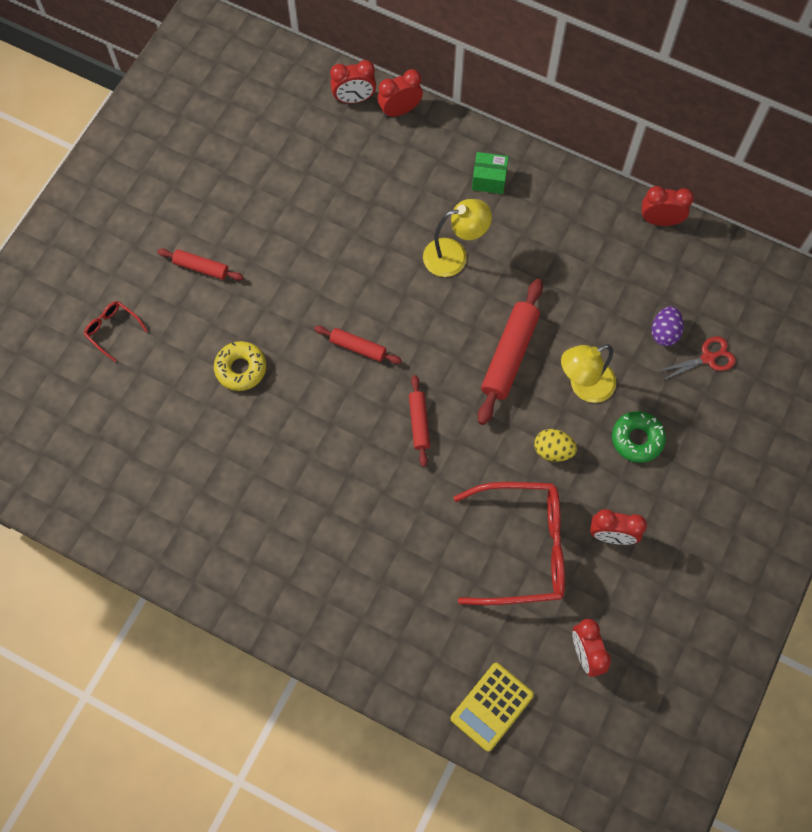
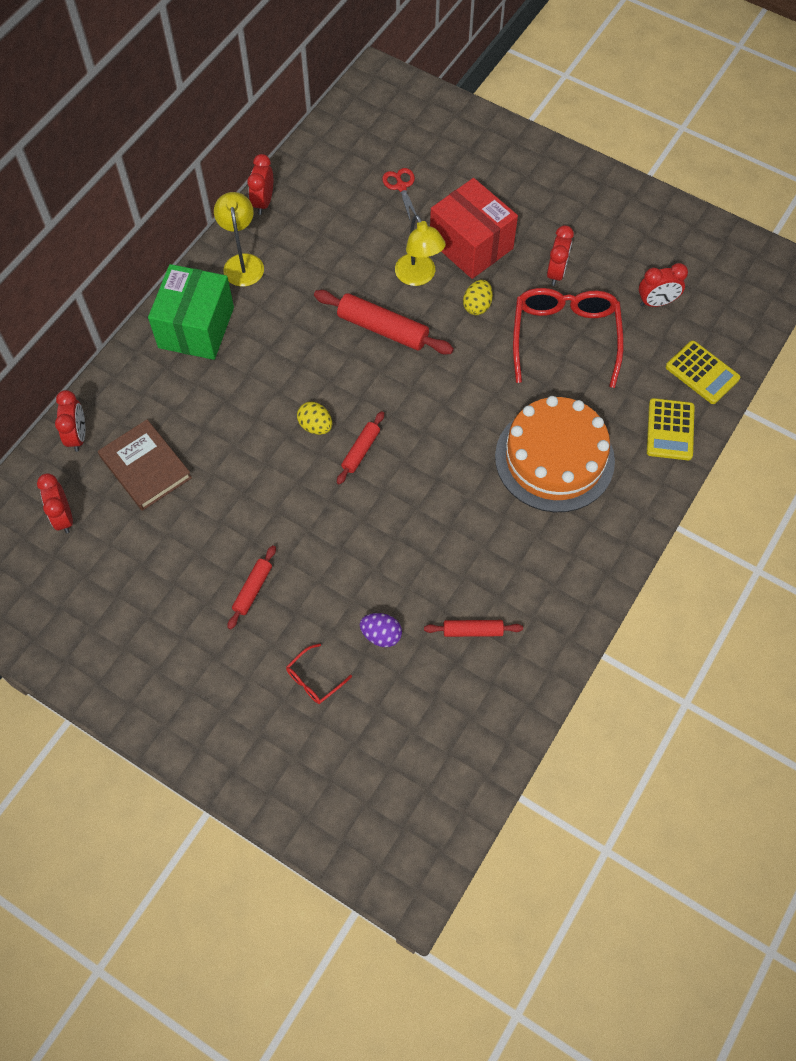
camera: 85 degrees left, 5 degrees down
(241, 369) = (372, 555): yellow donut -> none
(324, 160) = (145, 467): none -> brown book
(363, 541) = (554, 458): none -> orange cake
(383, 302) = (315, 426): none -> yellow egg
(400, 110) = (101, 396): red clock -> red clock (63, 517)
(411, 667) = (670, 430): none -> yellow calculator
(419, 423) = (443, 406): red rolling pin -> red rolling pin (473, 631)
(454, 255) = (273, 363): yellow lamp -> yellow lamp (242, 263)
(489, 179) = (196, 327): green box -> green box, size x2.12
(637, 439) = (471, 245): green donut -> red box
(664, 333) = (374, 213): purple egg -> purple egg (381, 635)

